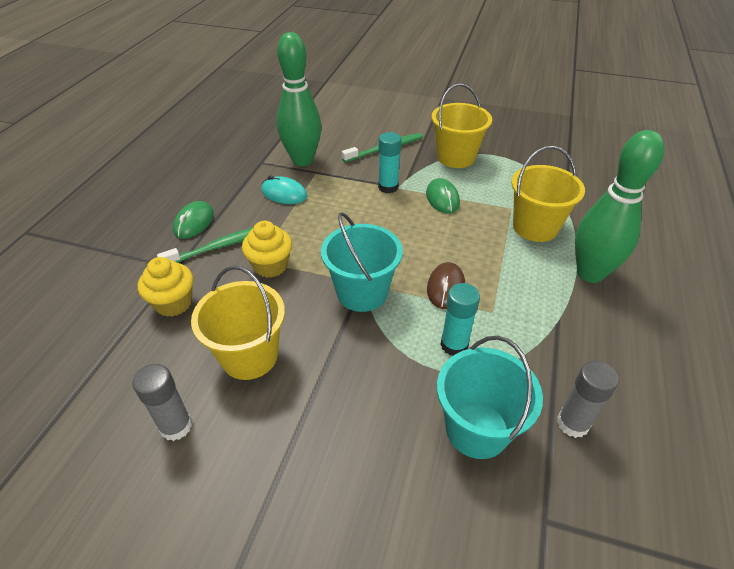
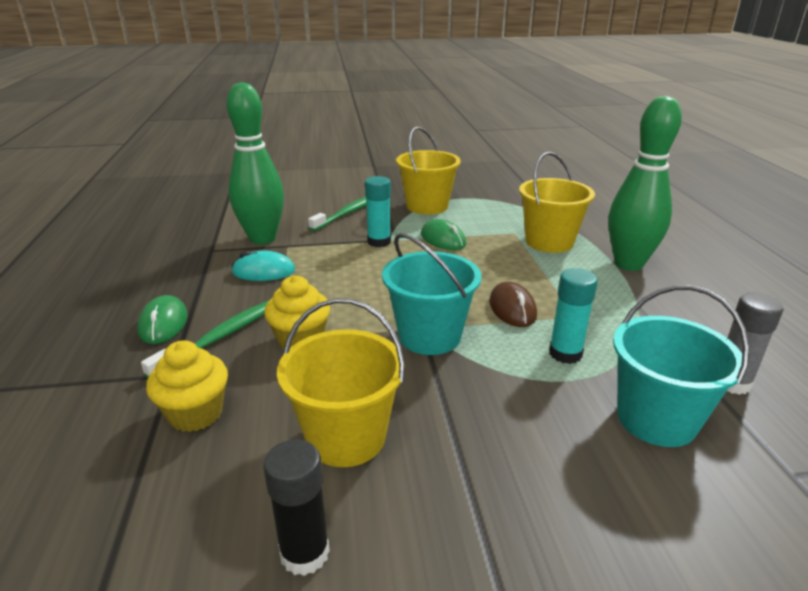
camera: 25 degrees left, 15 degrees down
(176, 426) = (305, 553): grey glue stick -> black glue stick

